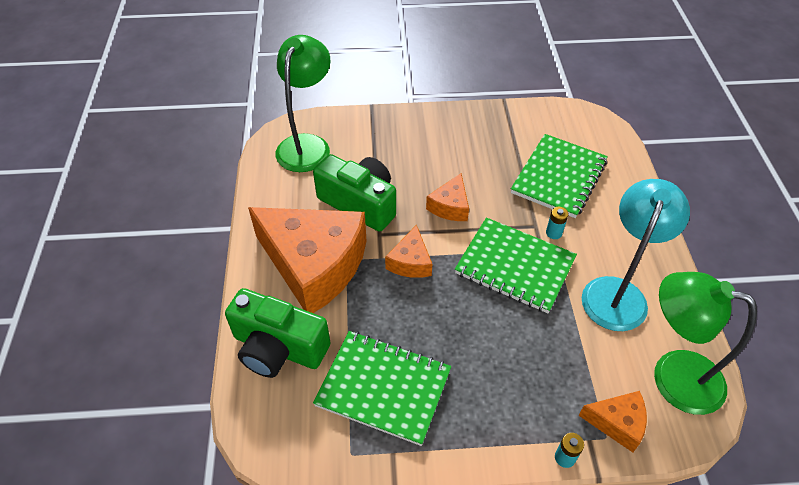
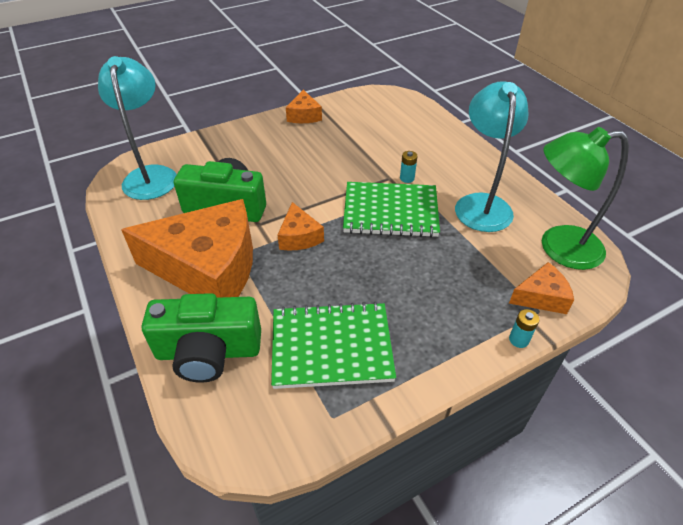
camera: 25 degrees left, 5 degrees down
(307, 145) = (151, 175): green lamp -> turquoise lamp
(450, 206) = (310, 184): orange cheese -> orange cheese (304, 115)
(559, 177) = (387, 139): green notebook -> none

